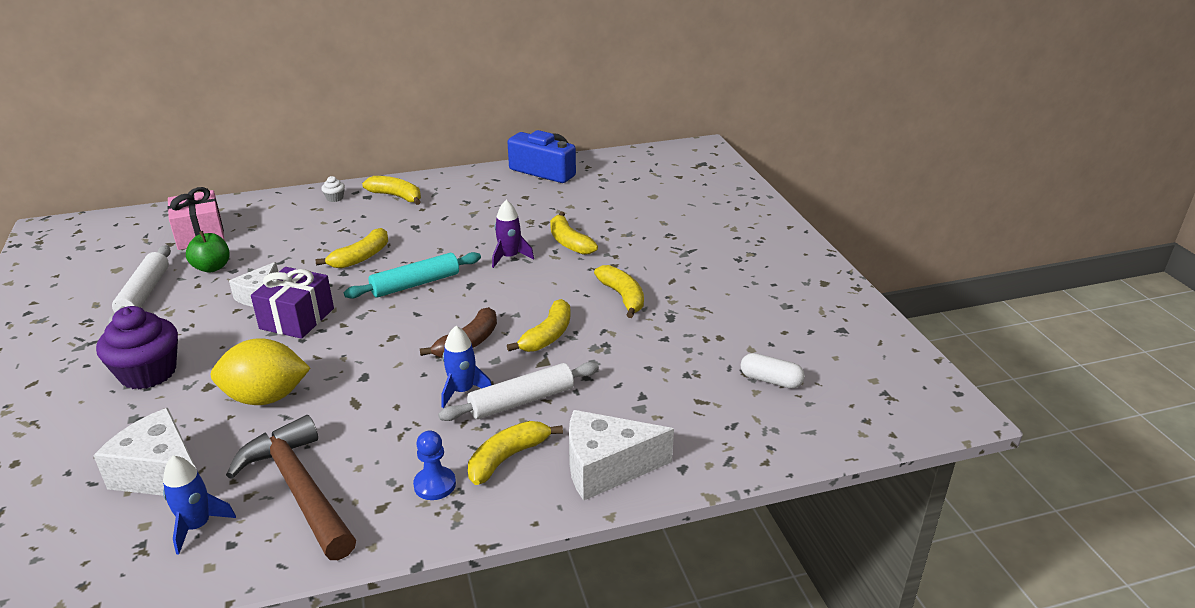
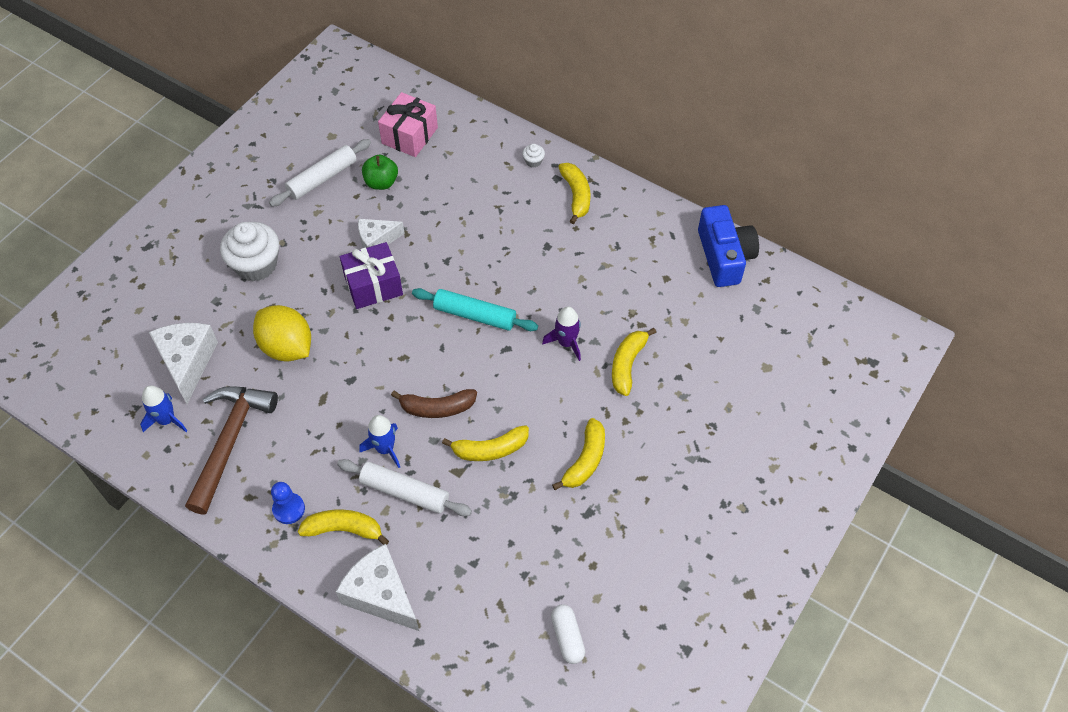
camera: 50 degrees right, 25 degrees up
(148, 373) = (256, 265): purple cupcake -> white cupcake
(361, 257) = (474, 252): yellow banana -> none

